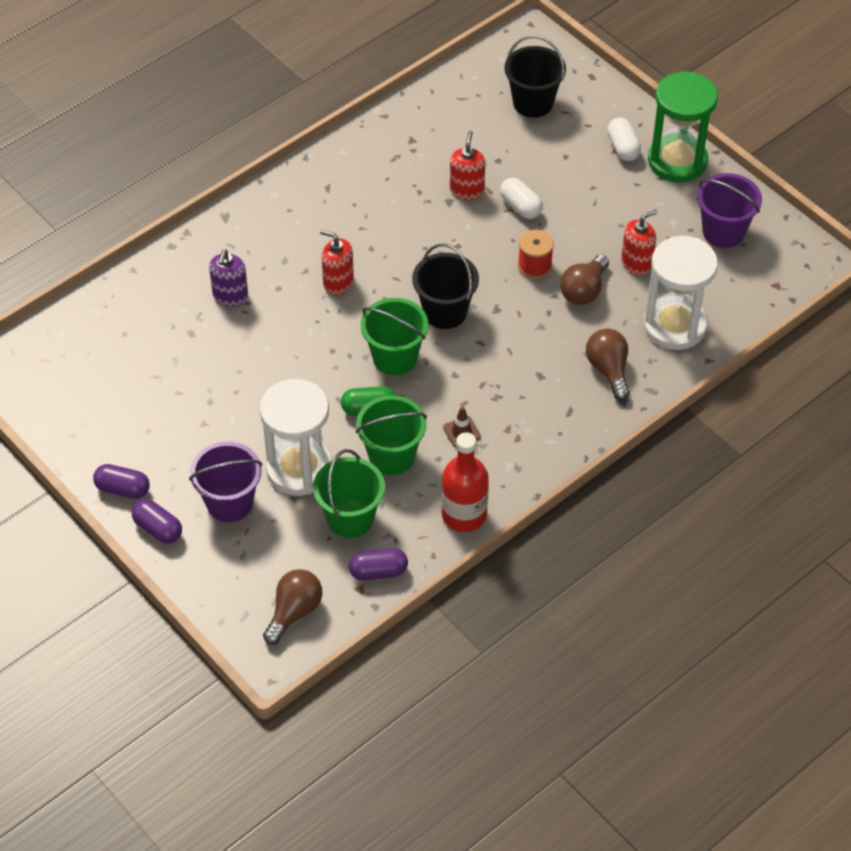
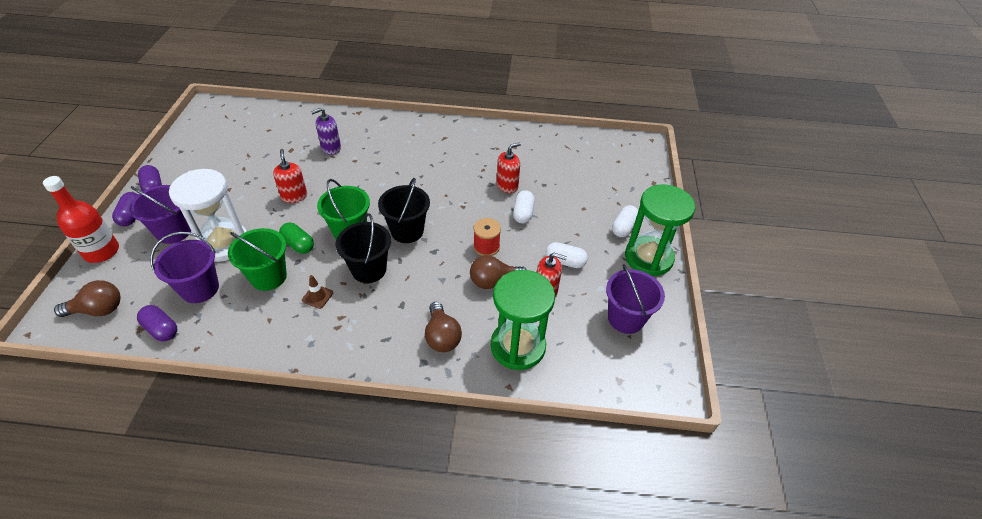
camera: 45 degrees right, 5 degrees down
(338, 282) = (382, 178): red soap dispenser -> red soap dispenser (294, 196)
(350, 518) = (200, 289): green bucket -> purple bucket
(464, 515) = (245, 341): red bottle -> red bottle (102, 252)
(533, 103) = (602, 173): black bucket -> black bucket (369, 269)
(608, 370) = (442, 336): brown light bulb -> brown light bulb turned 135 degrees clockwise
(617, 223) = (565, 262): none -> white capsule
(674, 326) = (518, 346): white hourglass -> green hourglass

